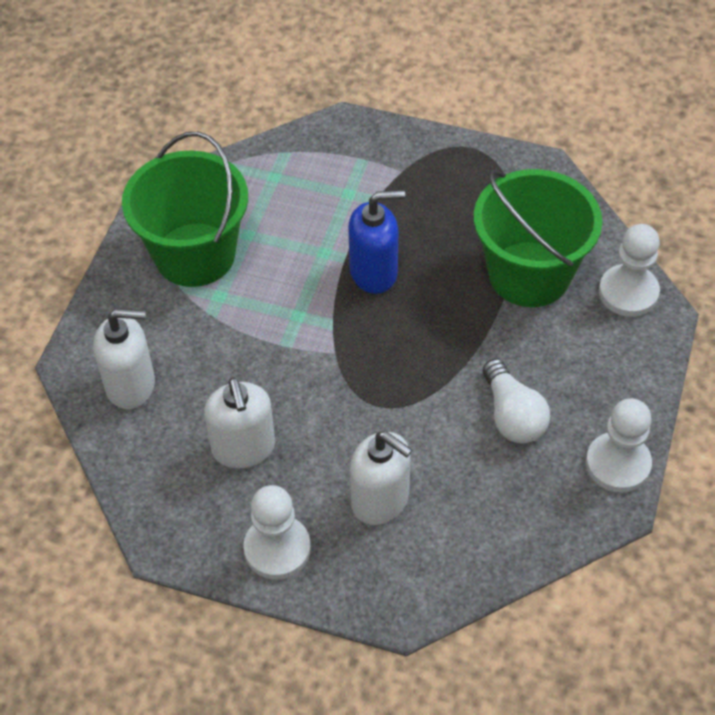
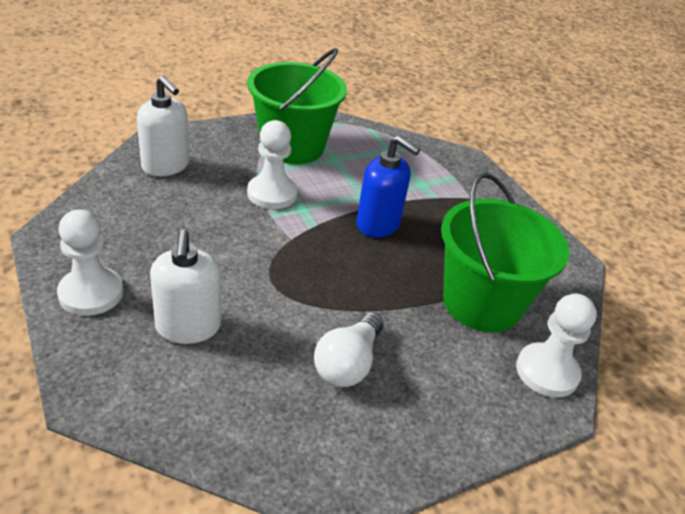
camera: 40 degrees right, 15 degrees down
(244, 448) = (165, 235): white soap dispenser -> none
(618, 464) = (380, 466): white pawn -> white pawn (272, 194)

